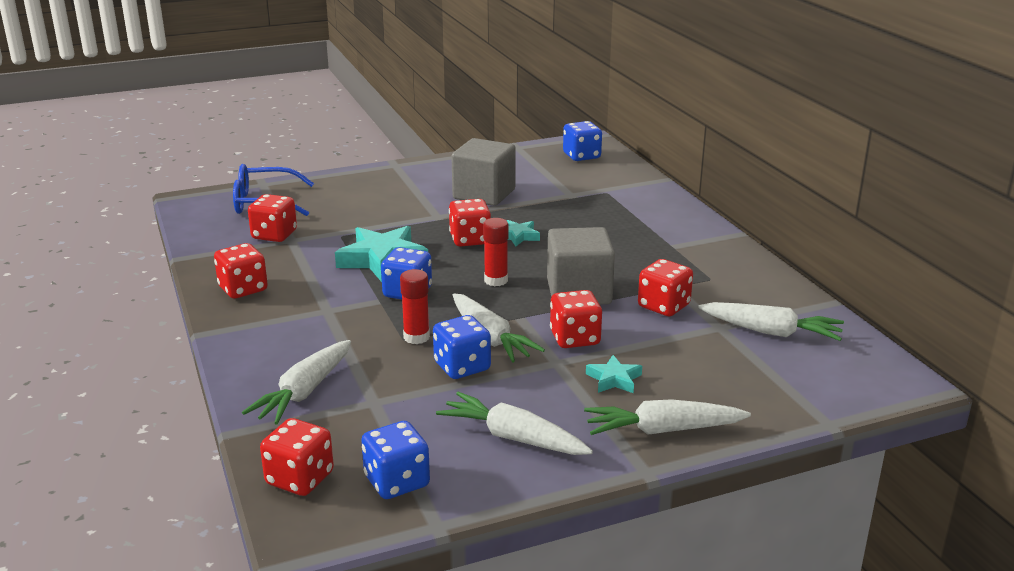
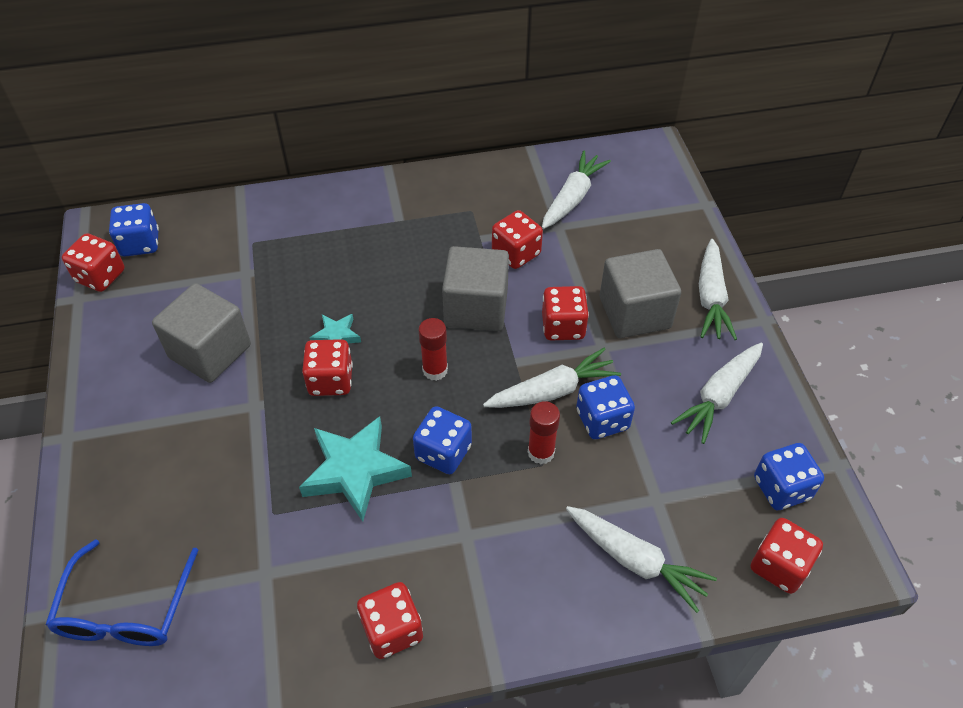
camera: 80 degrees left, 25 degrees up
(274, 235) = (244, 594): red dice -> red dice (100, 276)
(614, 379) = (634, 313): turquoise star -> grey cube

